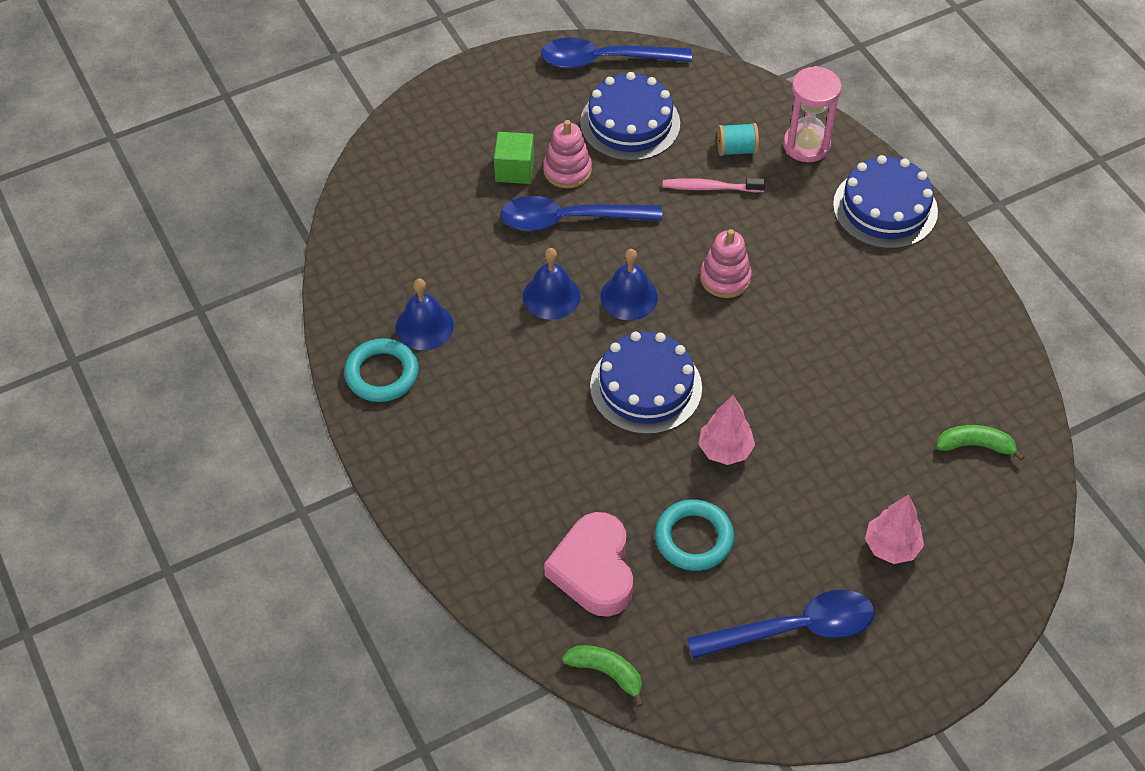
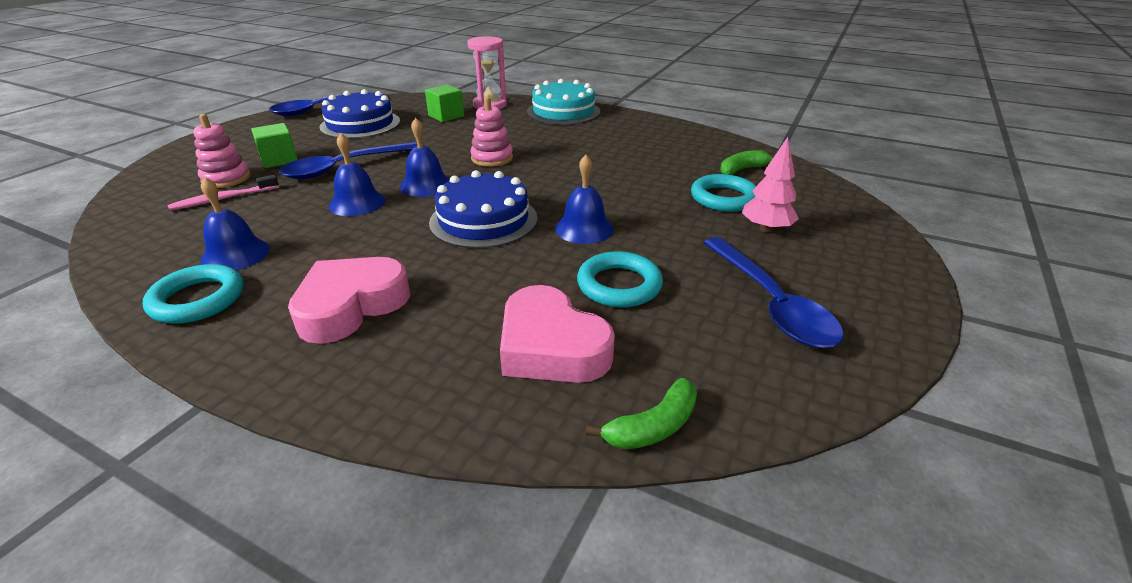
camera: 35 degrees left, 20 degrees down
(482, 444) = (351, 306): none -> pink heart
(567, 170) = (325, 150): pink stacking toy -> pink stacking toy (226, 179)
(607, 672) = (653, 427): green banana -> green banana turned 150 degrees clockwise
(710, 188) = (443, 131): pink toothbrush -> pink toothbrush (224, 199)
(725, 450) = (584, 228): pink tree -> blue bell
(736, 149) = (446, 116): turquoise spool -> green cube
(794, 628) = (771, 303): blue spoon -> blue spoon turned 120 degrees clockwise
(885, 208) = (563, 111): blue cake -> turquoise cake
(901, 480) = (723, 198): none -> turquoise ring

